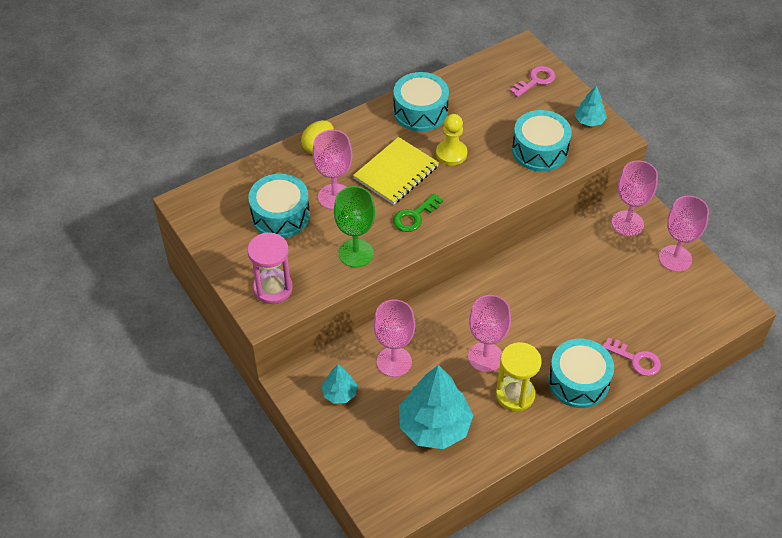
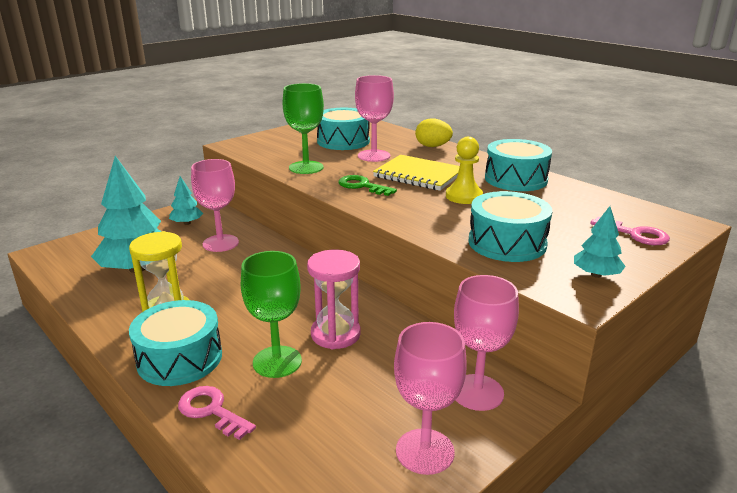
camera: 80 degrees right, 25 degrees down
(273, 288) = (261, 145): pink hourglass -> pink hourglass (335, 334)
(485, 357) = (223, 290): pink goblet -> none
(587, 323) = (277, 362): none -> green goblet
(636, 359) = (211, 410): pink key -> pink key turned 105 degrees clockwise

